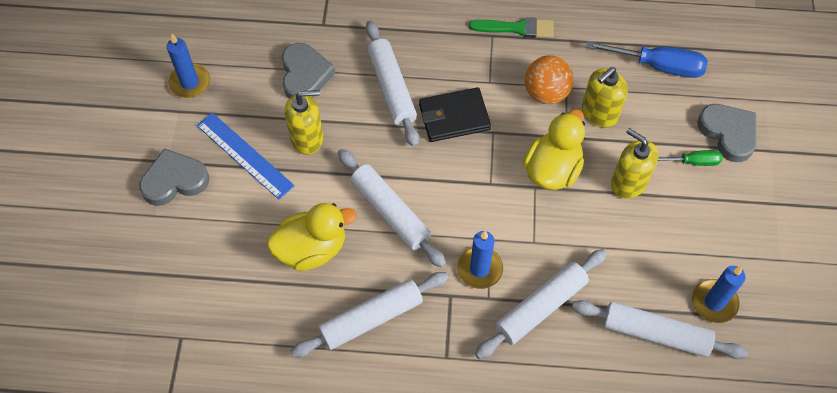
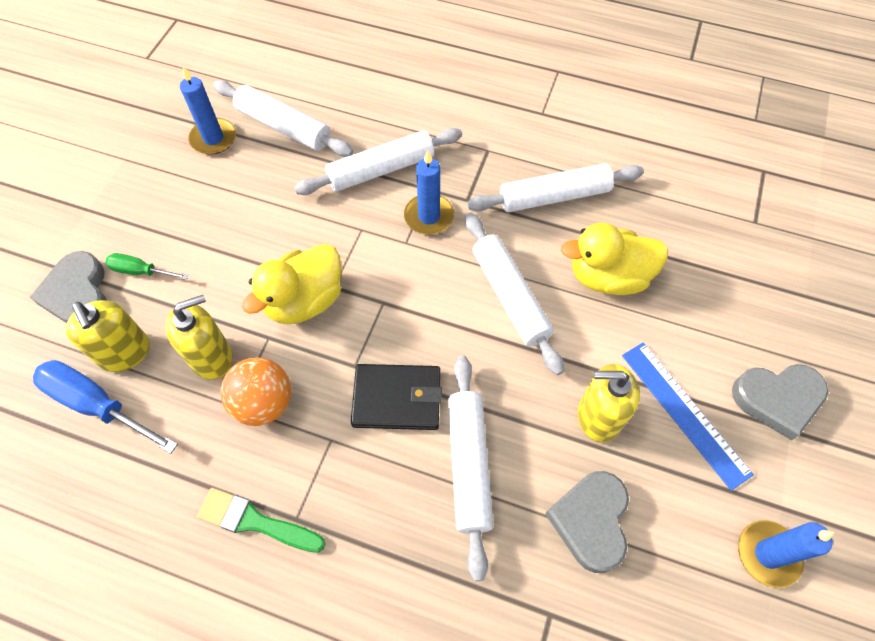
camera: 165 degrees left, 0 degrees up
(628, 183) = (227, 266): yellow soap dispenser -> yellow soap dispenser (125, 353)

